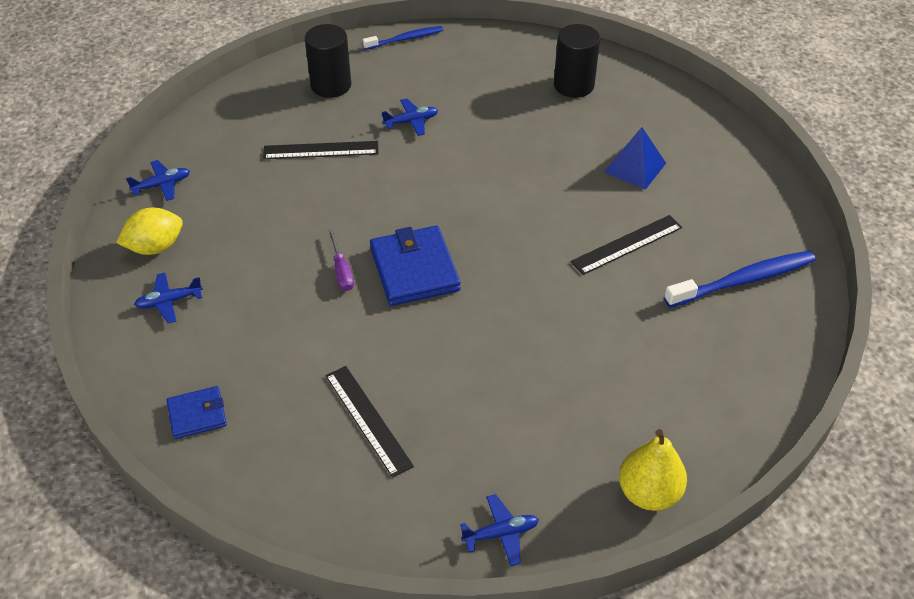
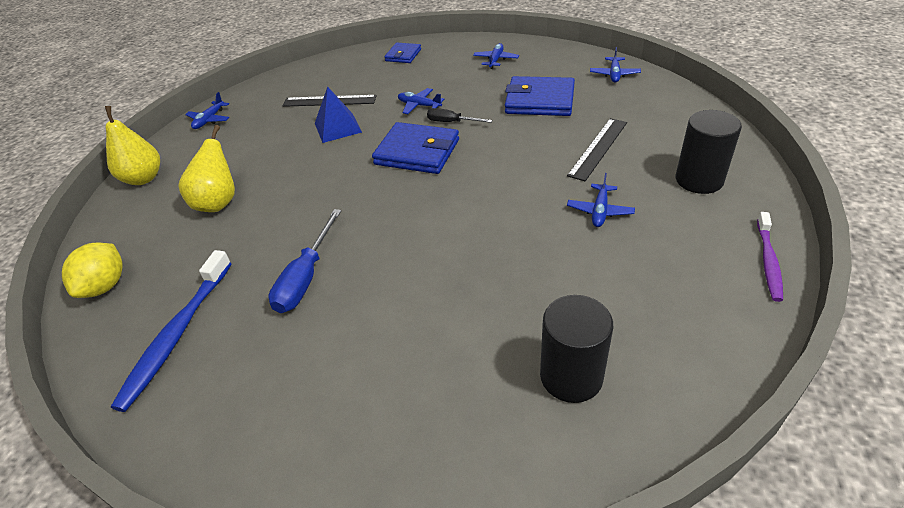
camera: 130 degrees right, 5 degrees down
(155, 247) = (550, 63): yellow lemon -> yellow lemon (105, 286)
(254, 221) = (539, 100): none -> blue wallet
(324, 318) = (419, 105): none -> blue plane
(341, 271) = (451, 122): purple screwdriver -> black screwdriver
(405, 39) = (768, 261): blue toothbrush -> purple toothbrush
(614, 379) = (218, 203): none -> yellow pear
(627, 244) = (306, 278): black ruler -> blue screwdriver
(635, 167) = (384, 346): blue pyramid -> blue pyramid (338, 127)

